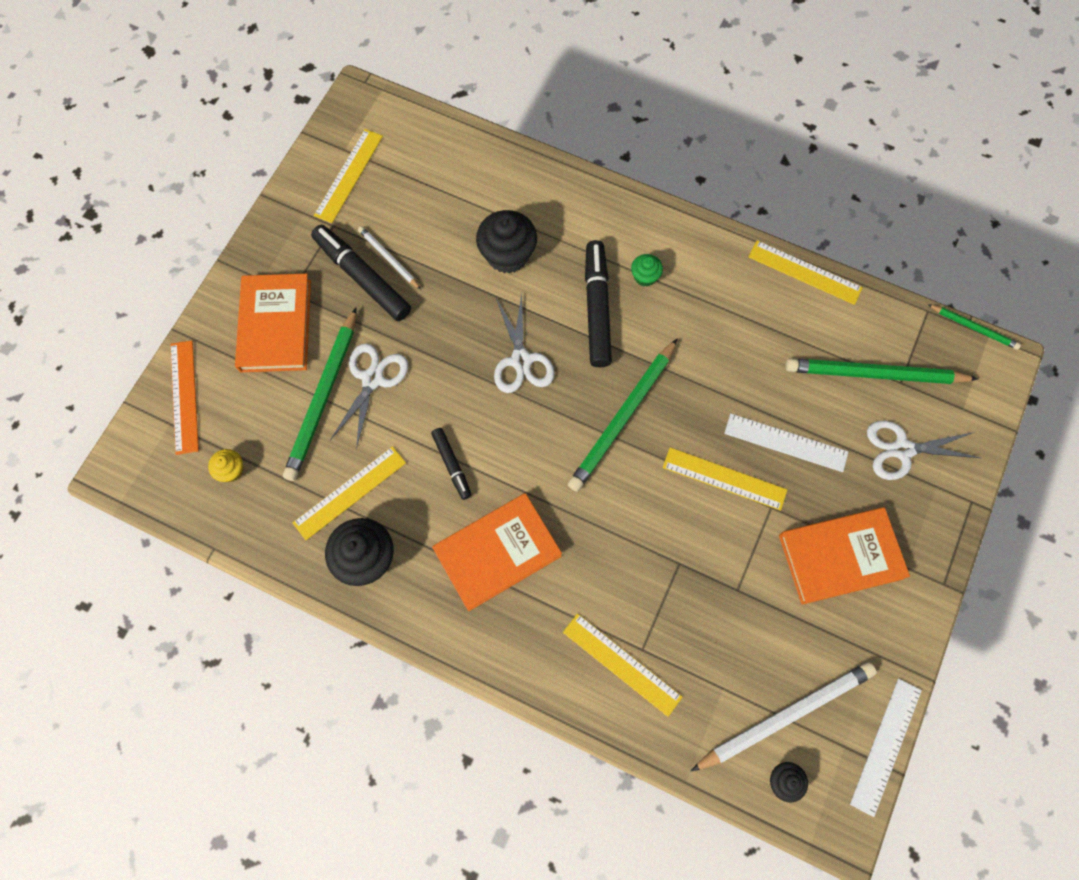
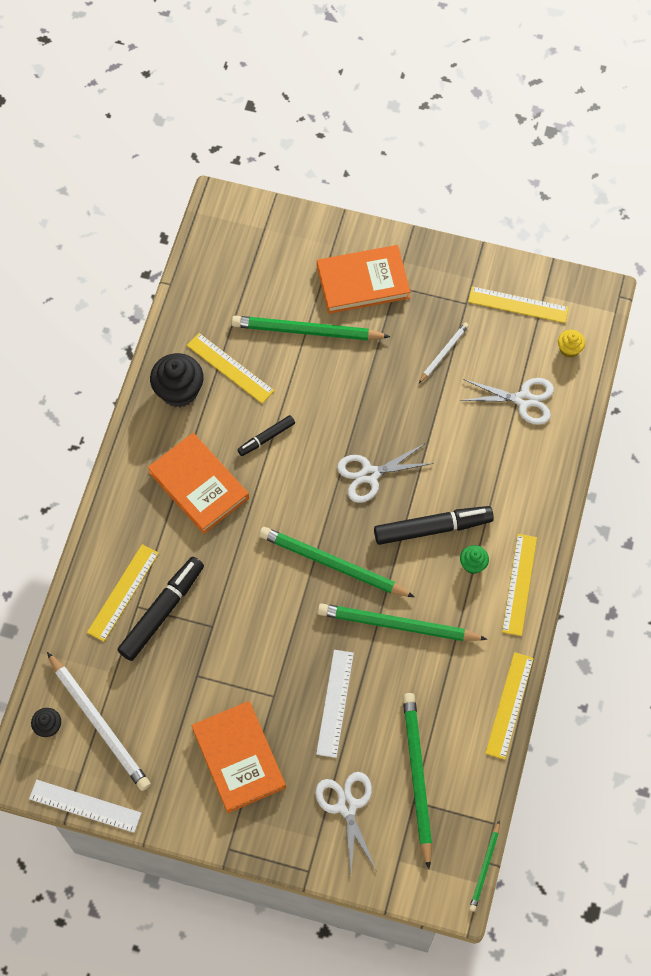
camera: 80 degrees right, 5 degrees down
(184, 396) = (288, 233): orange ruler -> none
(231, 470) = (233, 281): yellow cupcake -> yellow cupcake (569, 349)
(362, 277) = (421, 336): black marker -> black marker (162, 611)
(373, 379) = (330, 364): white scissors -> white scissors (523, 400)
(507, 255) = (469, 446): black cupcake -> none
(704, 362) = (398, 625): none -> green pencil
(724, 479) = (292, 654): yellow ruler -> yellow ruler (519, 584)

